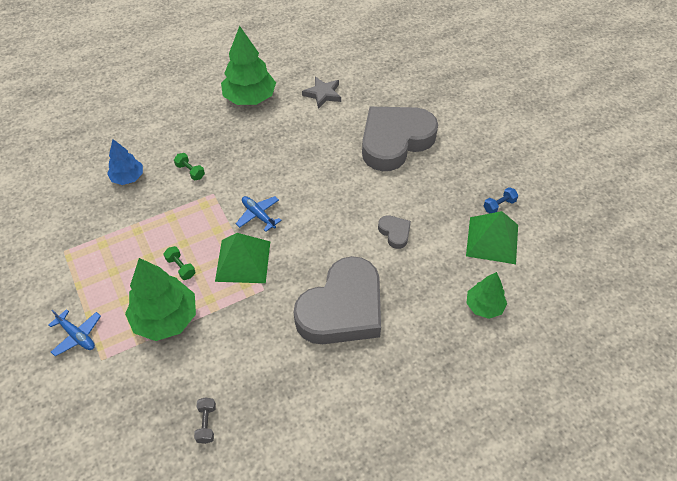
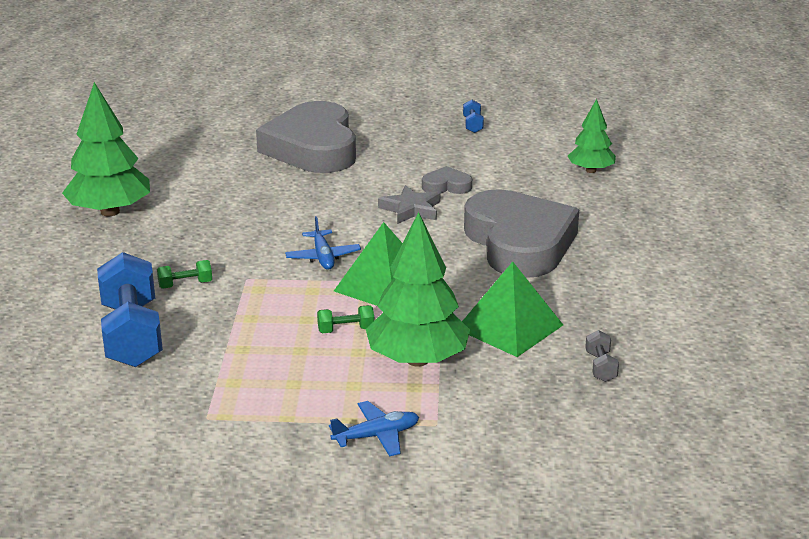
camera: 60 degrees left, 25 degrees down
(128, 178) = (132, 335): blue tree -> blue dumbbell
(206, 423) = (600, 367): grey dumbbell -> grey dumbbell turned 60 degrees clockwise
(258, 215) = (323, 257): blue plane -> blue plane turned 90 degrees counterclockwise
(323, 94) = (176, 166): grey star -> grey star (411, 209)
(492, 240) = (513, 142): green pyramid -> green pyramid (509, 327)

